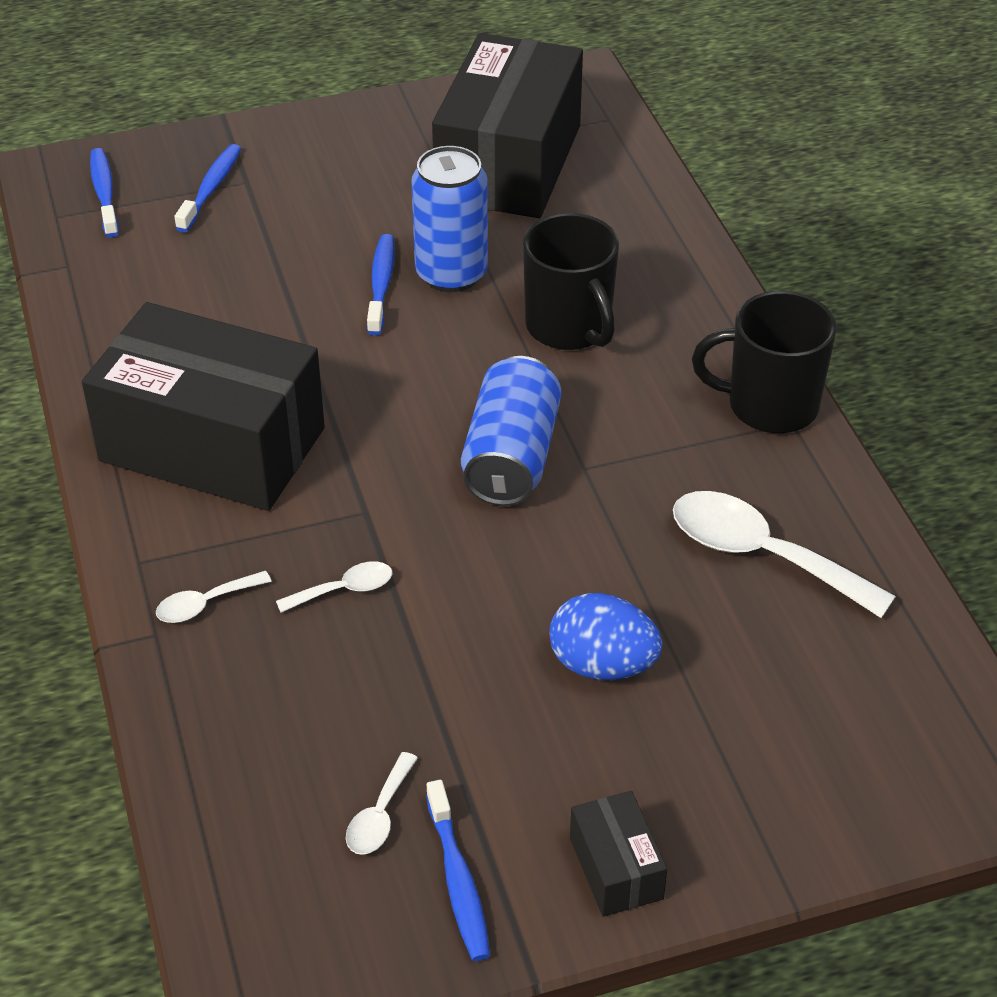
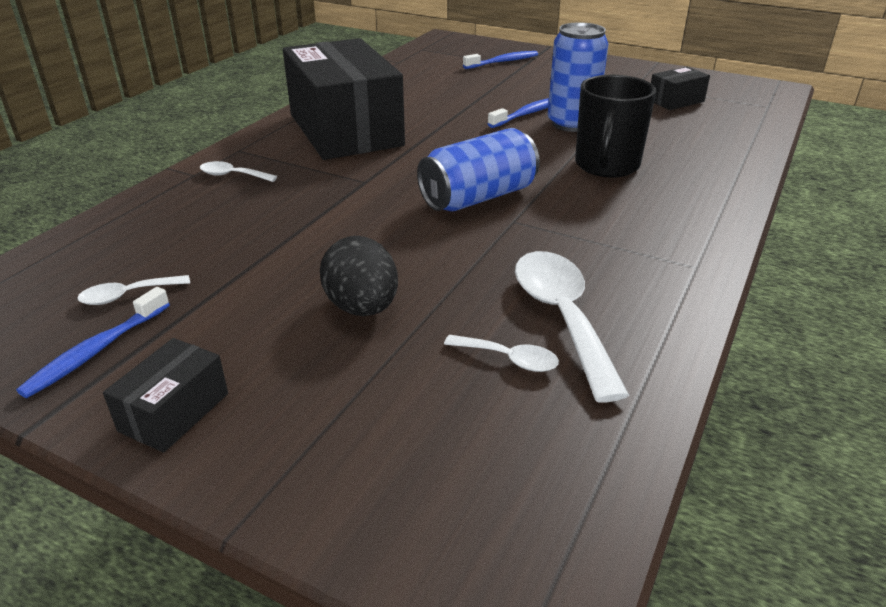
camera: 45 degrees right, 10 degrees down
(104, 192) = (454, 49): blue toothbrush -> none
(344, 590) = (298, 202): white spoon -> white spoon (509, 359)
(509, 163) = (676, 101): black box -> black box, size x0.42
(602, 665) = (362, 307): blue egg -> black egg
(769, 406) = (690, 251): black mug -> none

